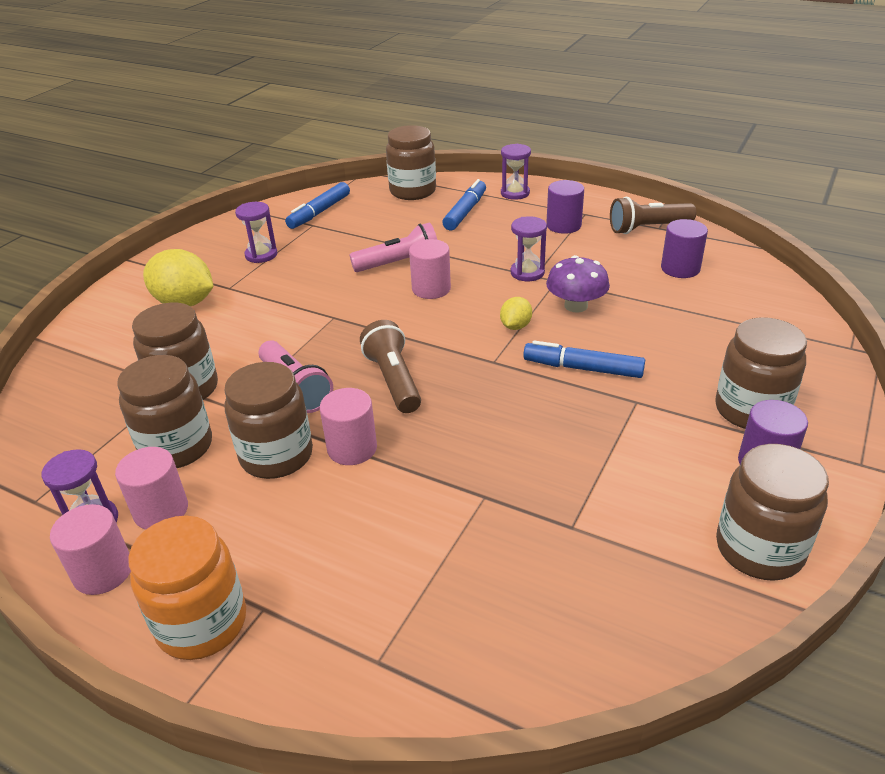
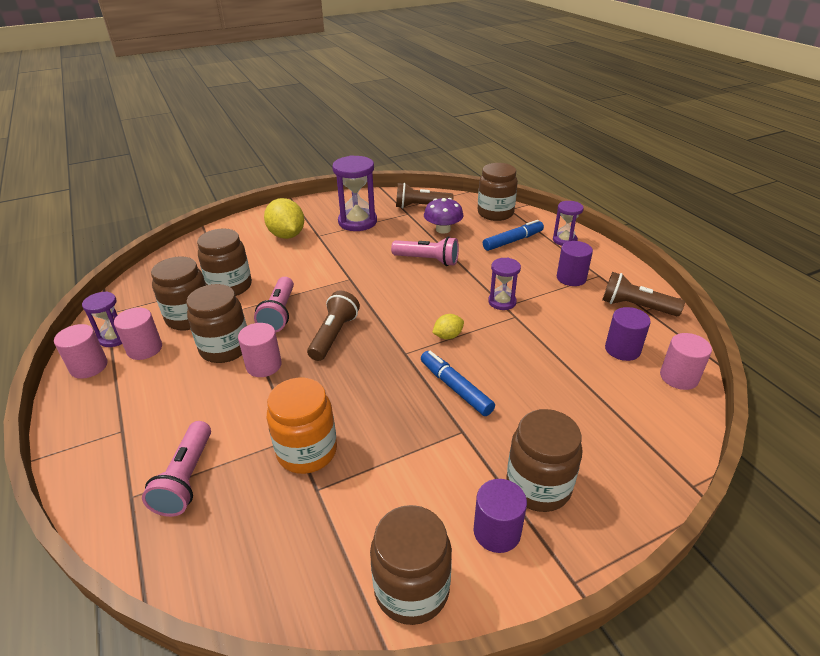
camera: 35 degrees right, 0 degrees up
(202, 623) = (91, 420): orange jar -> orange jar (307, 451)
(261, 255) = (357, 222): purple hourglass -> purple hourglass, size x1.72
(319, 212) = (421, 207): blue marker -> brown flashlight
(419, 603) = (186, 478): none -> pink flashlight
(431, 289) = (426, 285): pink cylinder -> pink cylinder (679, 377)
(576, 306) = (506, 341): purple mushroom -> purple mushroom (443, 229)

